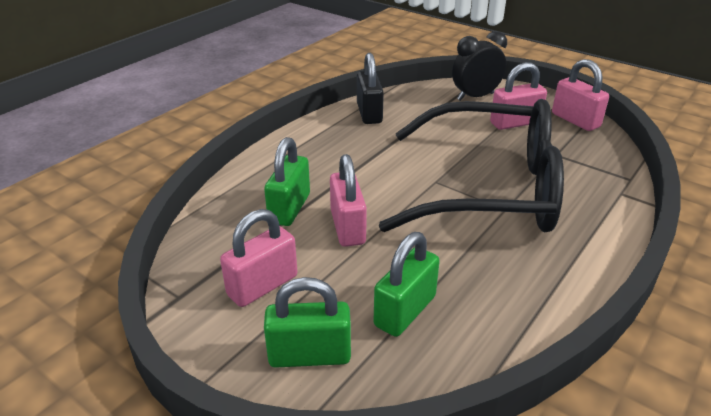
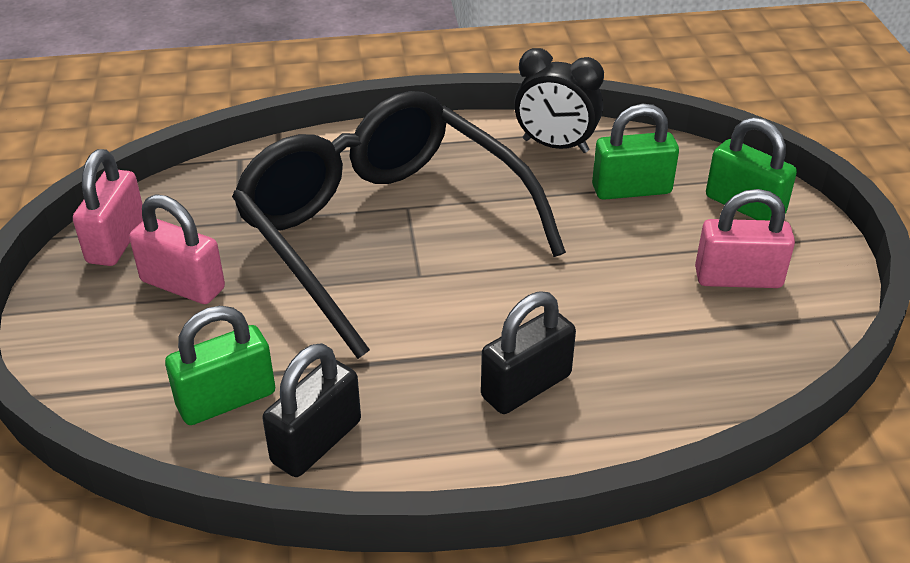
camera: 135 degrees left, 5 degrees up
(289, 208) = (627, 346): green padlock -> green padlock (226, 399)
(316, 167) = (526, 386): none -> black padlock
(348, 227) = (589, 283): pink padlock -> none
(475, 97) = (124, 363): black clock -> black clock (555, 146)

